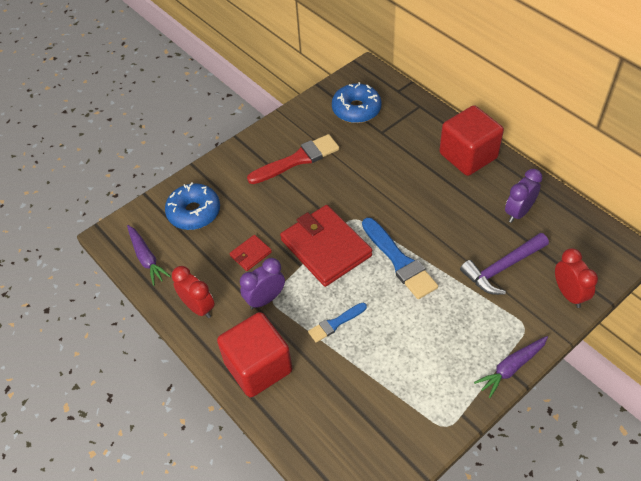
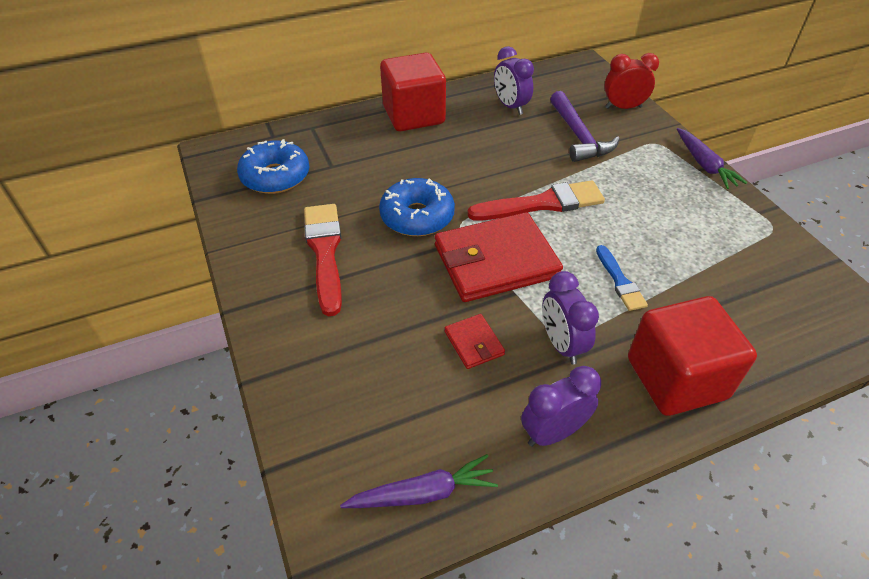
camera: 75 degrees left, 5 degrees down
(194, 212) = (355, 399): blue donut -> blue donut (417, 216)
(198, 307) = (553, 432): red clock -> purple clock
(399, 261) = (541, 204): blue brush -> red brush

